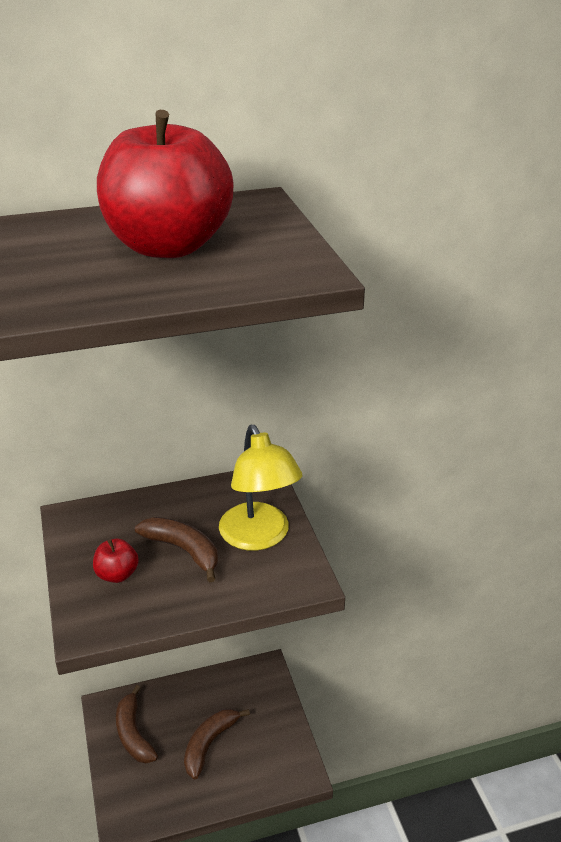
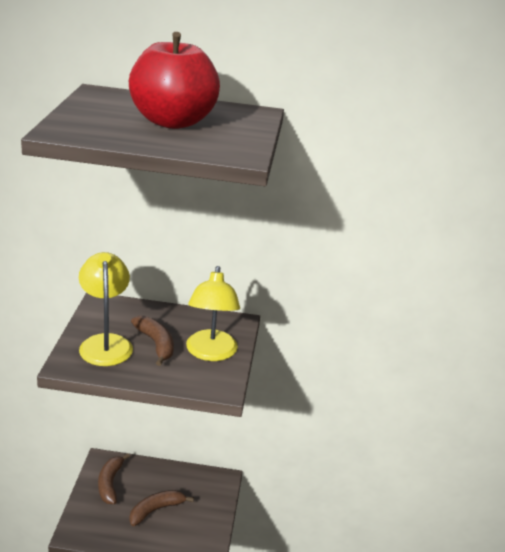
camera: 20 degrees right, 5 degrees down
(117, 574) = (105, 343): red apple -> yellow lamp

